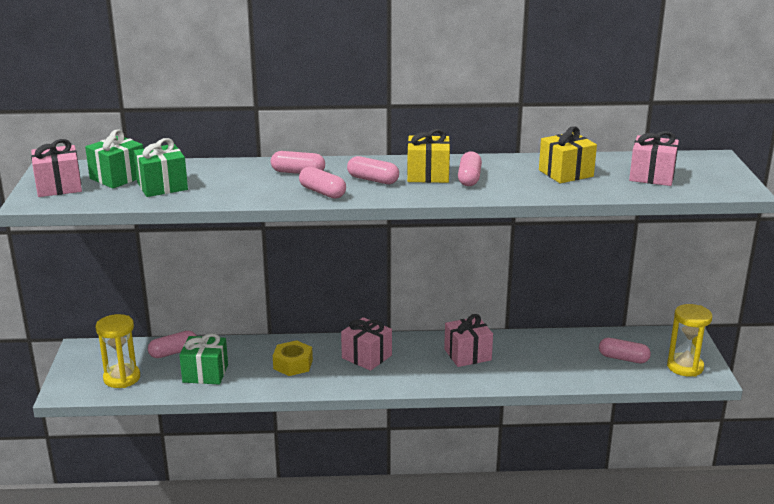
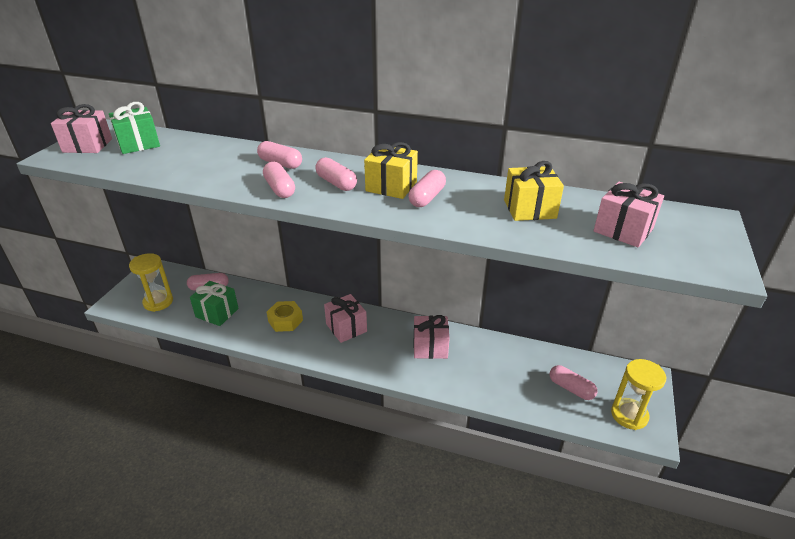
camera: 20 degrees right, 10 degrees up
(162, 186) = (160, 158): green gift -> none

